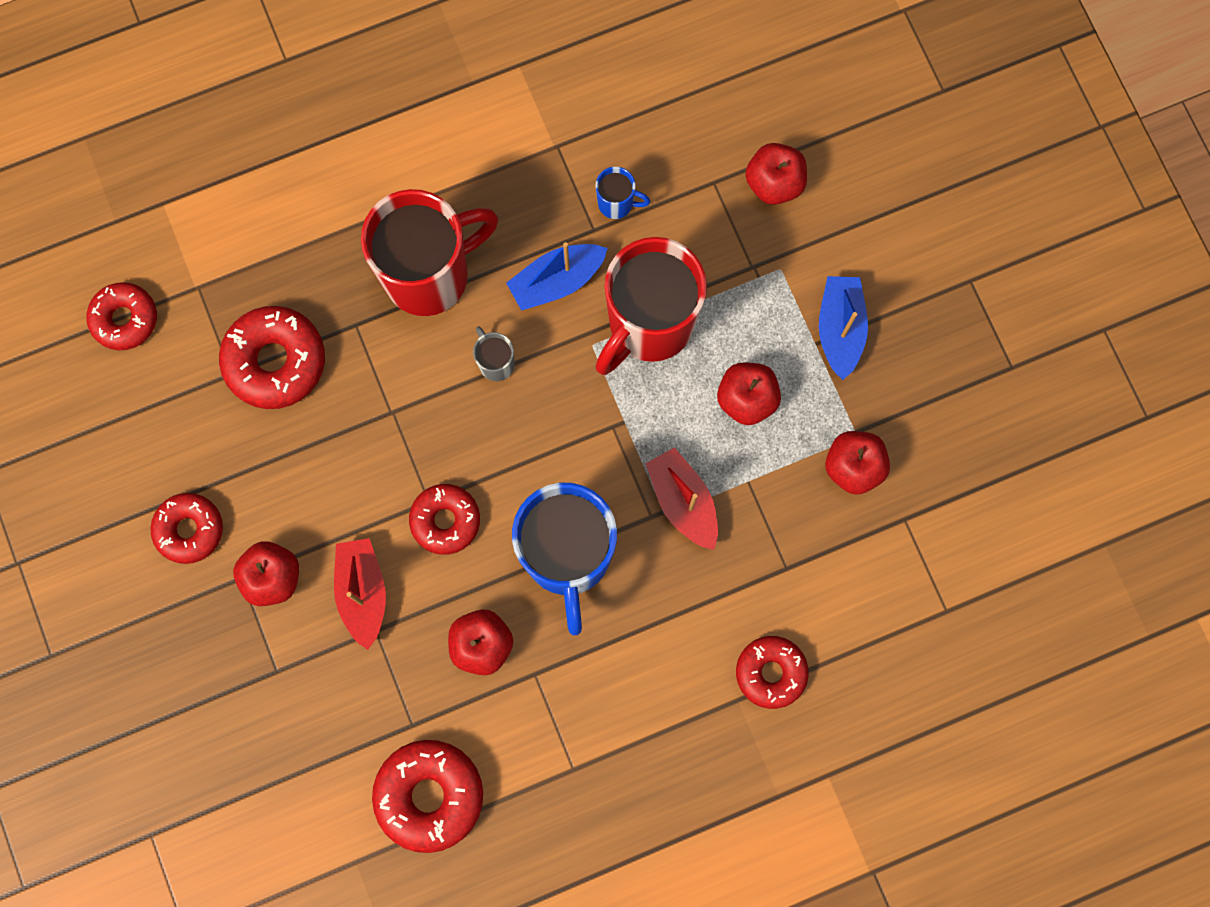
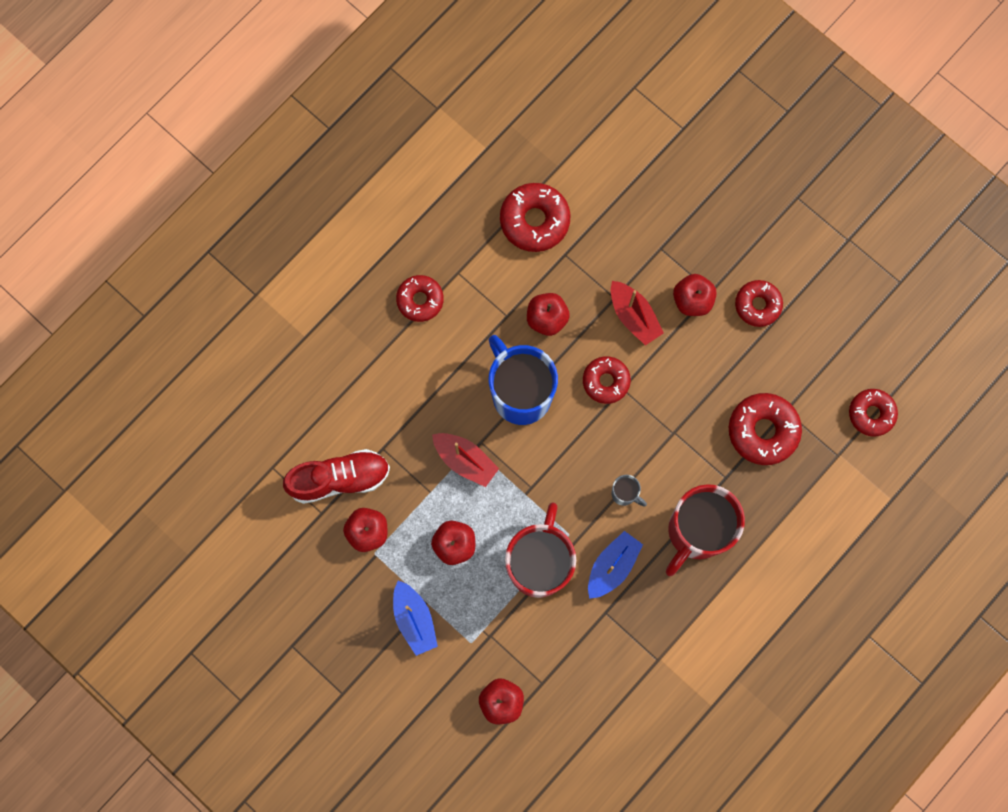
camera: 155 degrees right, 0 degrees up
(616, 203) = (599, 638): blue mug -> none
(770, 672) = (365, 381): red donut -> red donut (420, 300)
(862, 554) = (339, 479): none -> red shoe

